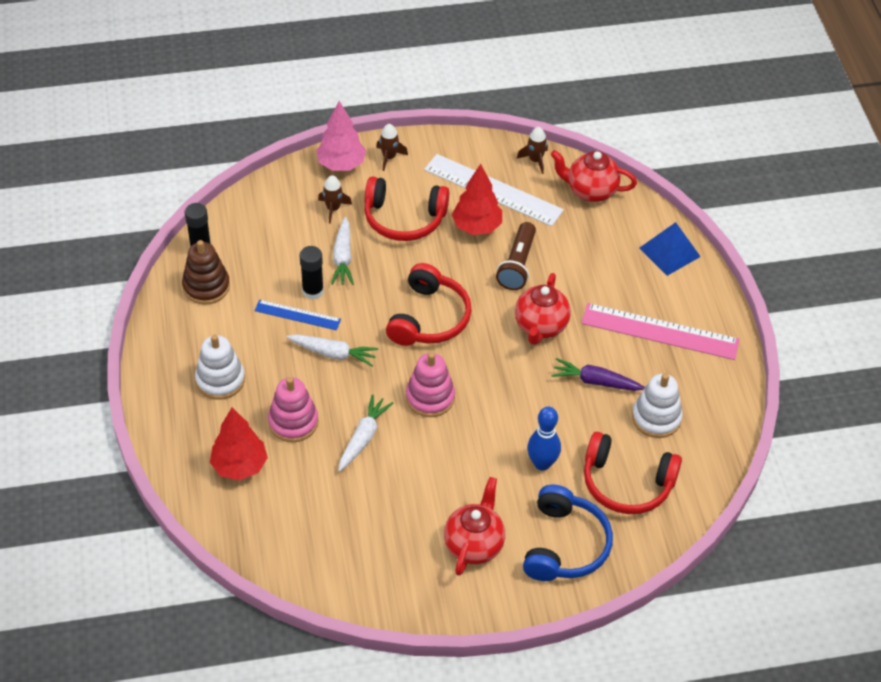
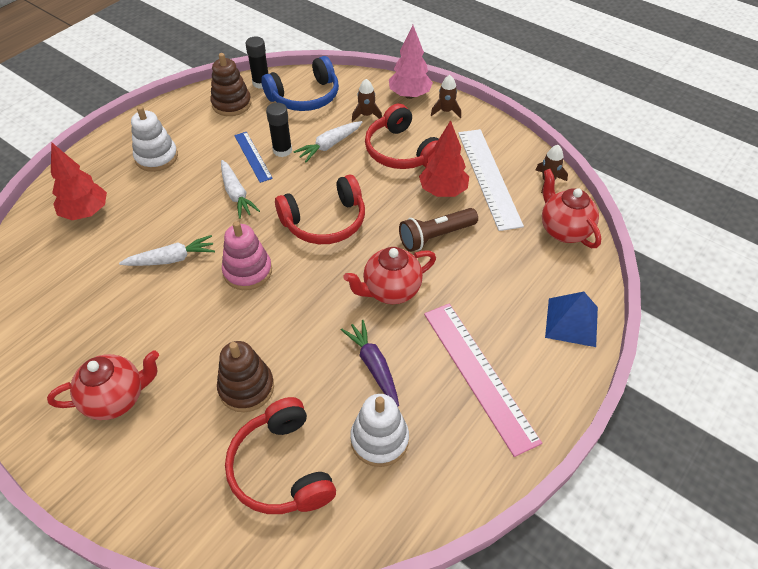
camera: 50 degrees right, 0 degrees up
(293, 422) = (152, 214): pink stacking toy -> none
(542, 463) = (246, 388): blue bowling pin -> brown stacking toy
(564, 545) = (168, 467): blue headphones -> blue headphones (305, 97)

